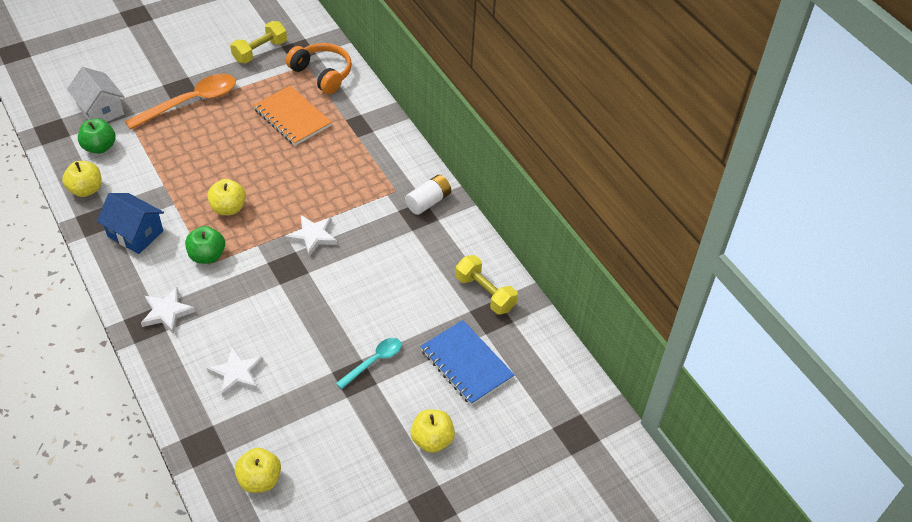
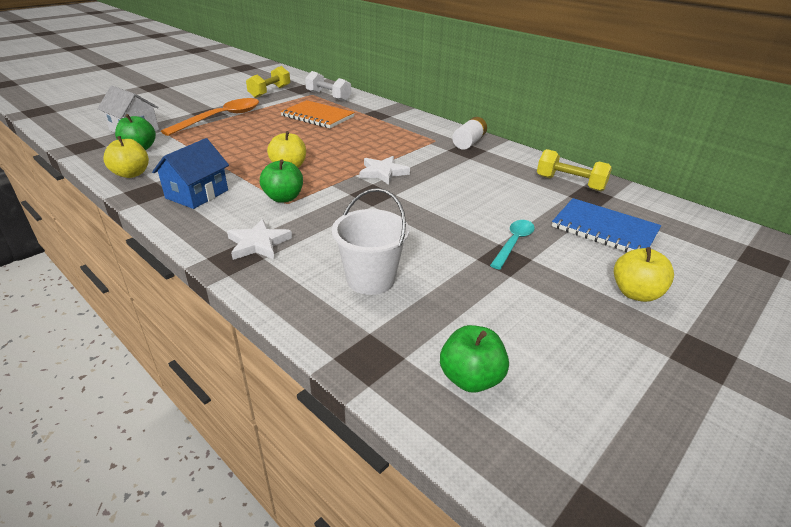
camera: 15 degrees left, 15 degrees down
(135, 233) = (197, 194): blue house -> blue house turned 75 degrees counterclockwise
(237, 374) = (370, 279): white star -> white bucket
(260, 480) = (470, 378): yellow apple -> green apple
(322, 74) = (328, 96): orange headphones -> white dumbbell

